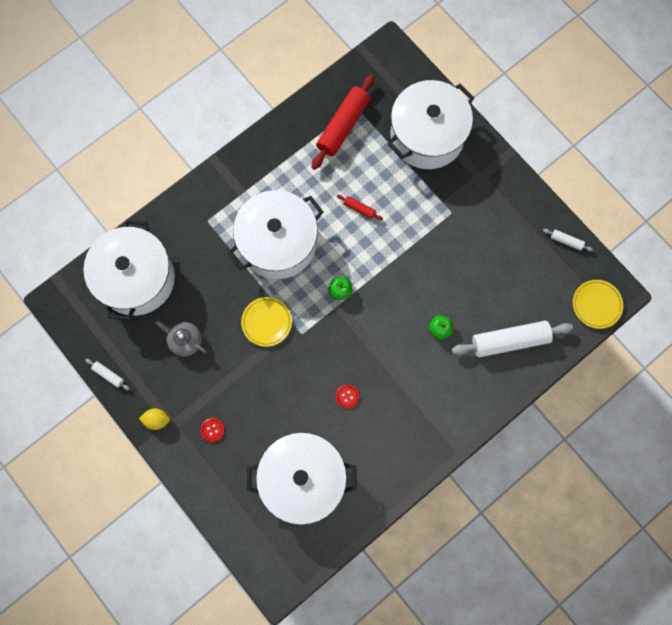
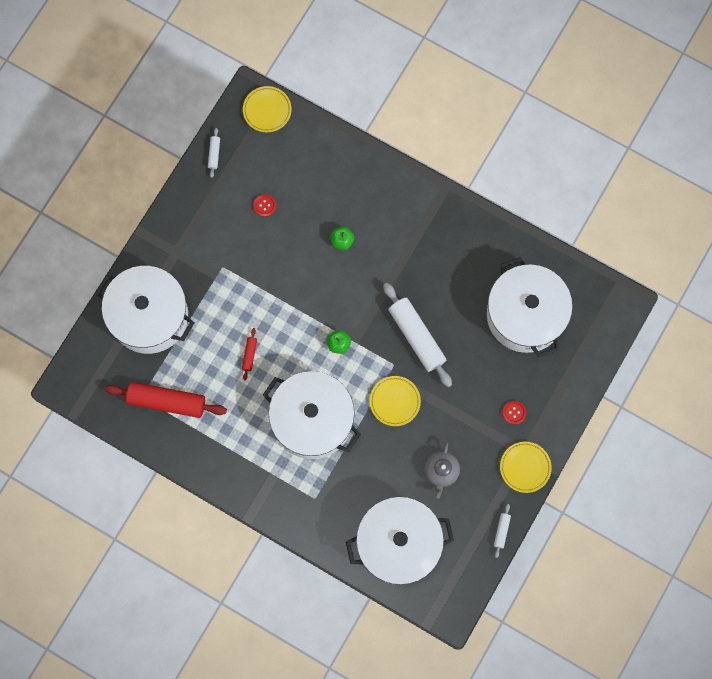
camera: 110 degrees left, 0 degrees up
(157, 420) = (525, 467): yellow lemon -> yellow plate
(347, 396) = (436, 302): red button -> red button (264, 205)
(509, 341) = (330, 176): white rolling pin -> white rolling pin (416, 337)

